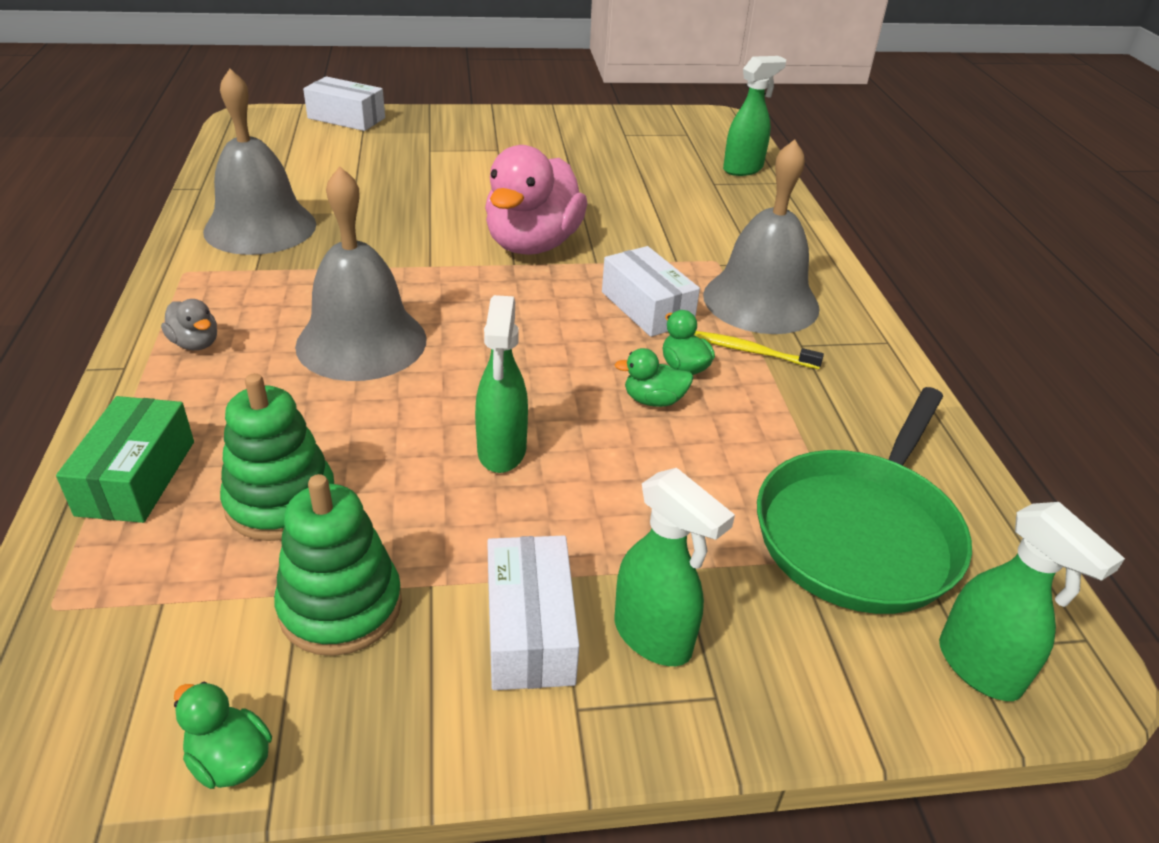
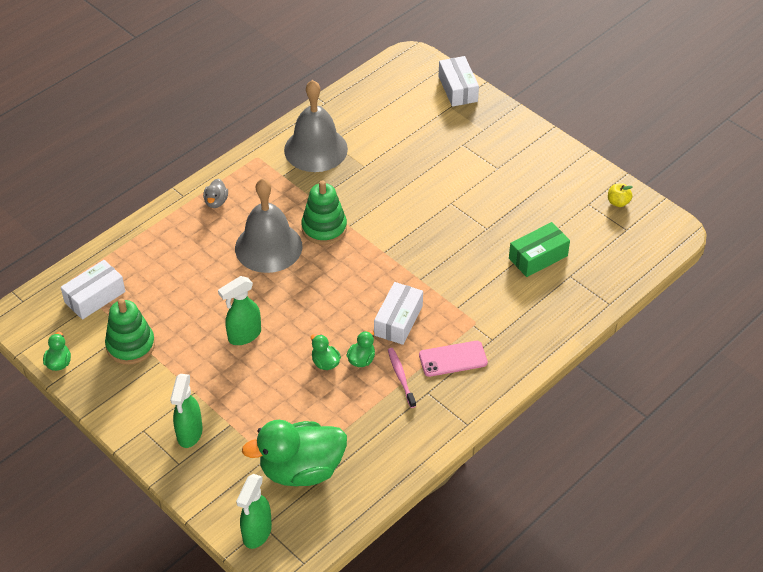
camera: 55 degrees right, 10 degrees up
(137, 477) = (135, 250): green box -> green box (538, 257)
(281, 502) = (159, 295): green stacking toy -> green stacking toy (324, 228)
(530, 629) = (164, 399): white box -> white box (95, 297)
(533, 244) = (410, 247): pink duck -> none
(644, 122) = (618, 202): none -> yellow apple
(743, 169) = (607, 279): green spray bottle -> none
(751, 351) = (401, 377): yellow toothbrush -> pink toothbrush
(761, 301) = (453, 359): grey bell -> pink phone
(859, 533) = (301, 470): green pan -> green duck

